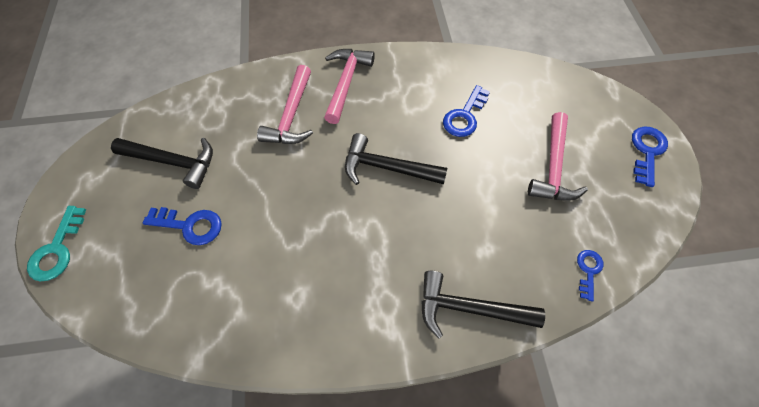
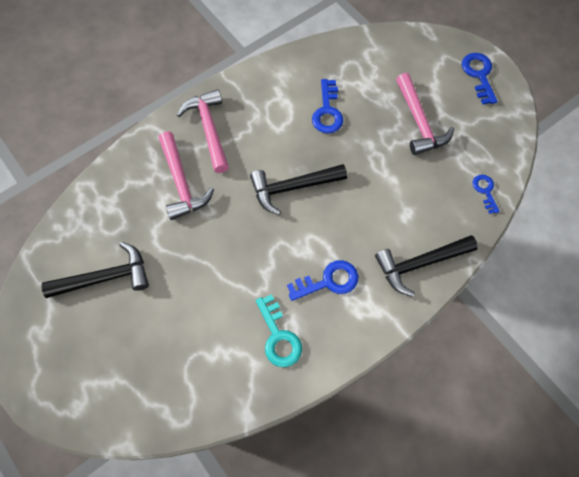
camera: 30 degrees left, 5 degrees up
(57, 249) = (61, 404): turquoise key -> turquoise key (278, 337)
(190, 225) = (163, 321): blue key -> blue key (328, 281)

